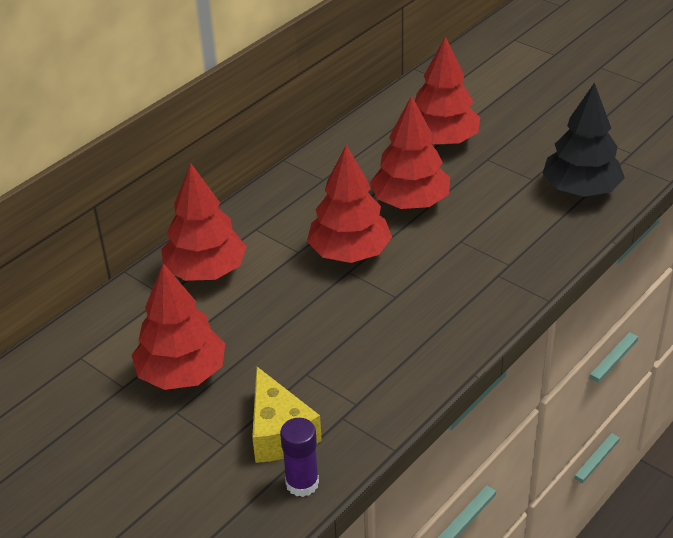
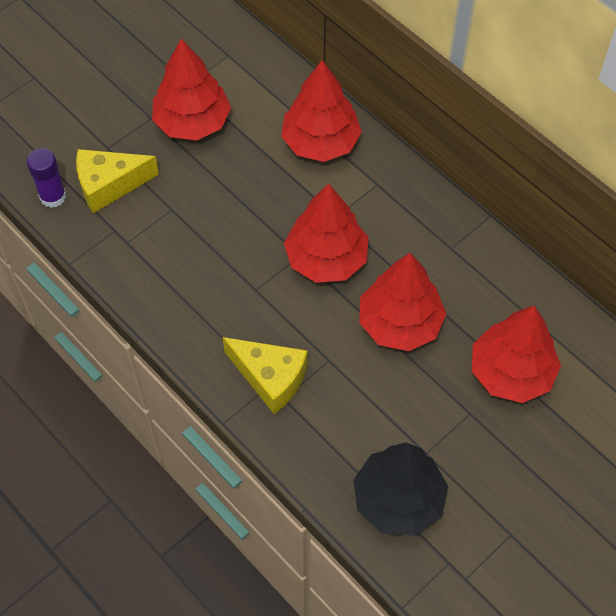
camera: 95 degrees right, 20 degrees up
(491, 275) = (270, 378): none -> yellow cheese

